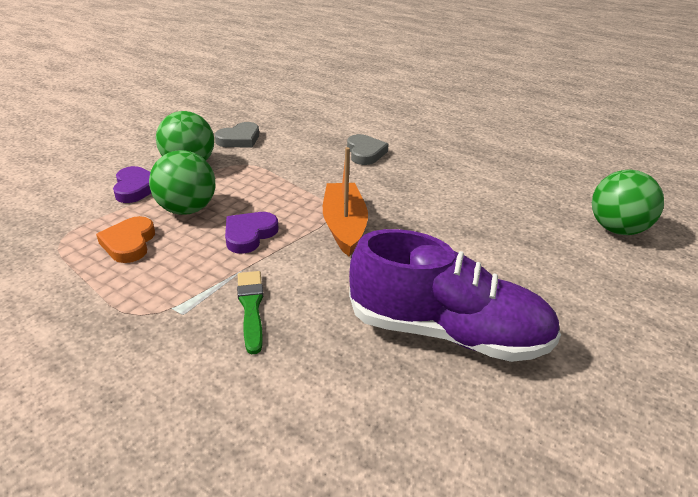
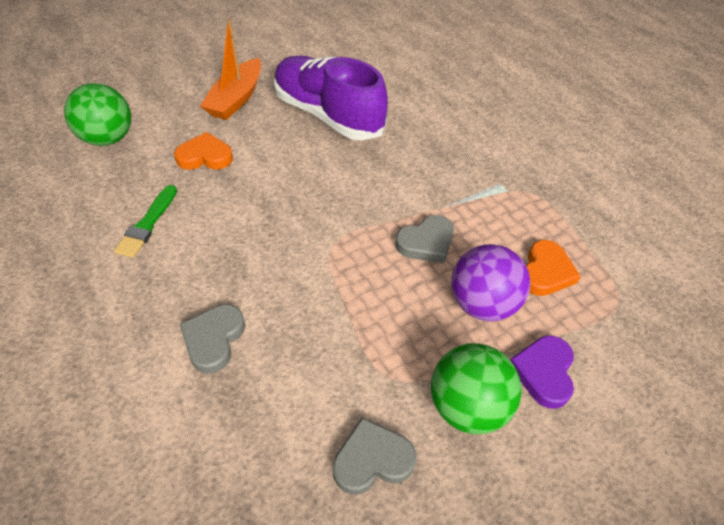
camera: 155 degrees left, 15 degrees up
(187, 209) = (482, 304): green ball -> purple ball
(249, 235) = (426, 242): purple heart -> grey heart
(251, 307) = (448, 171): green brush -> green brush (147, 224)
(344, 226) = (331, 222): orange boat -> orange boat (236, 99)
(514, 242) = (205, 156): none -> orange heart

